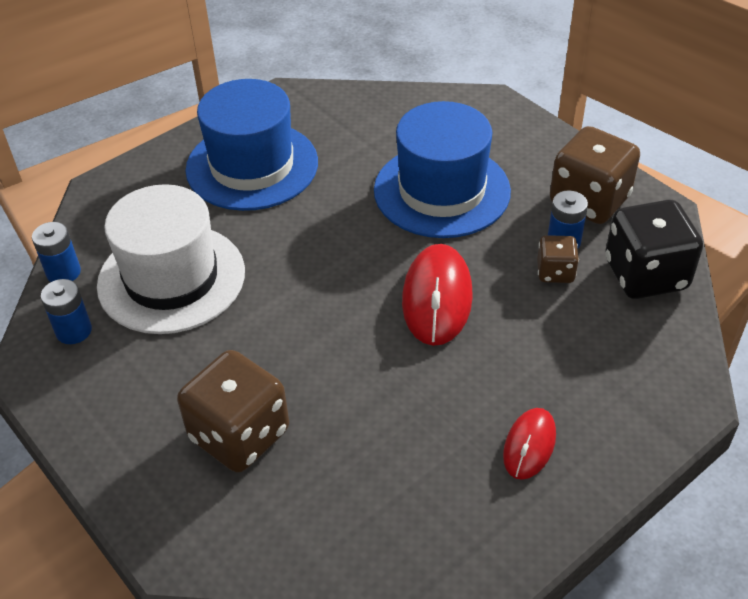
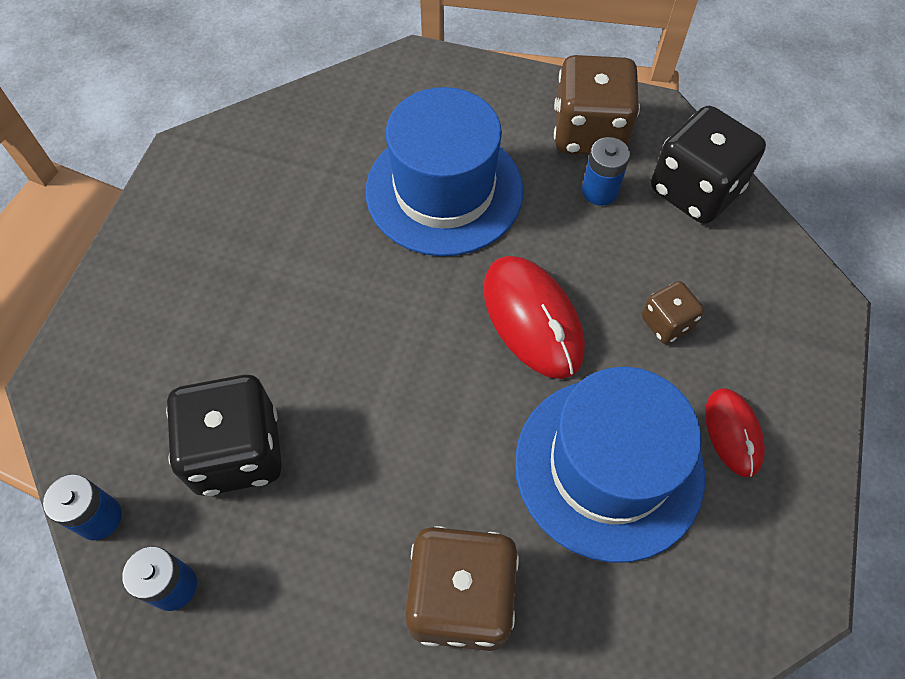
camera: 35 degrees left, 15 degrees up
(171, 278) = (237, 451): white hat -> black dice
(252, 166) = (219, 259): blue hat -> blue hat (609, 467)
(555, 272) = (617, 229): brown dice -> brown dice (666, 323)

